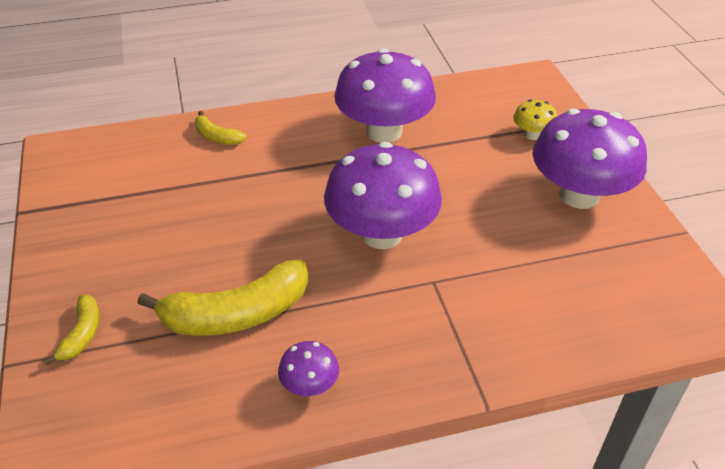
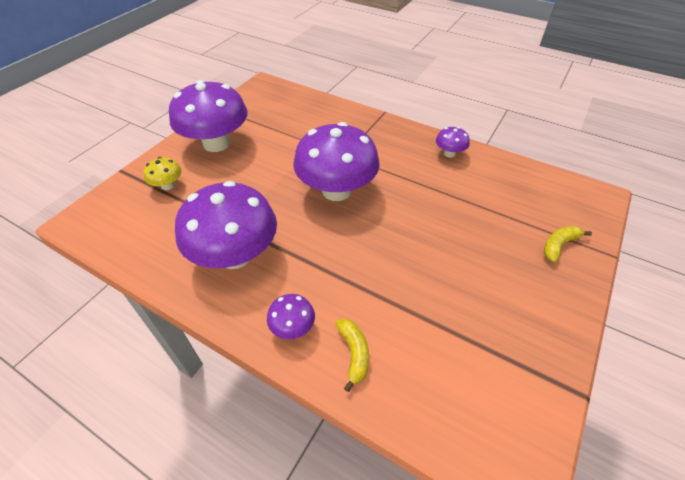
camera: 135 degrees left, 5 degrees up
(236, 314) = (458, 201): yellow banana -> none
(277, 124) = (292, 327): none -> purple mushroom

